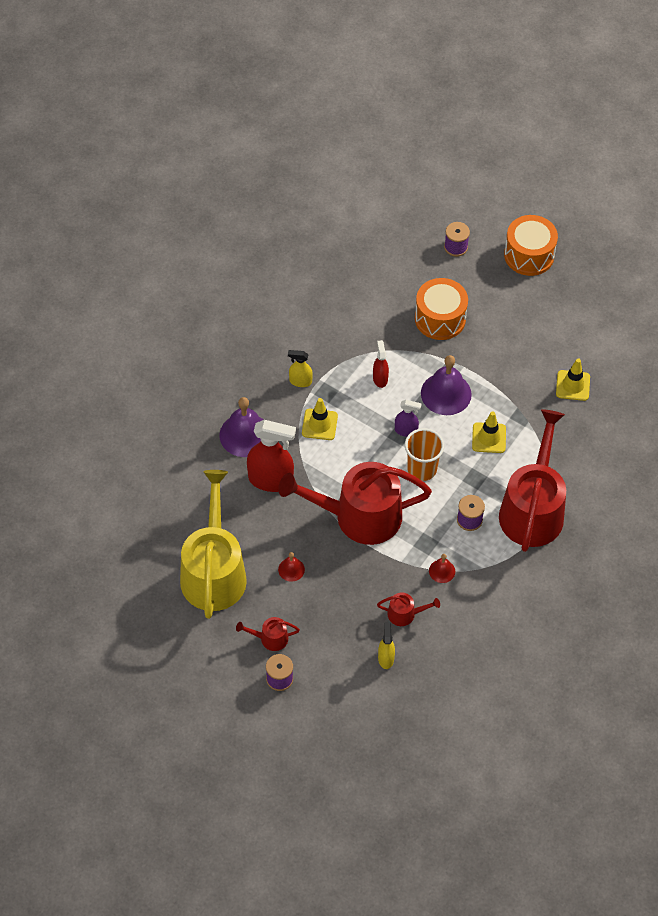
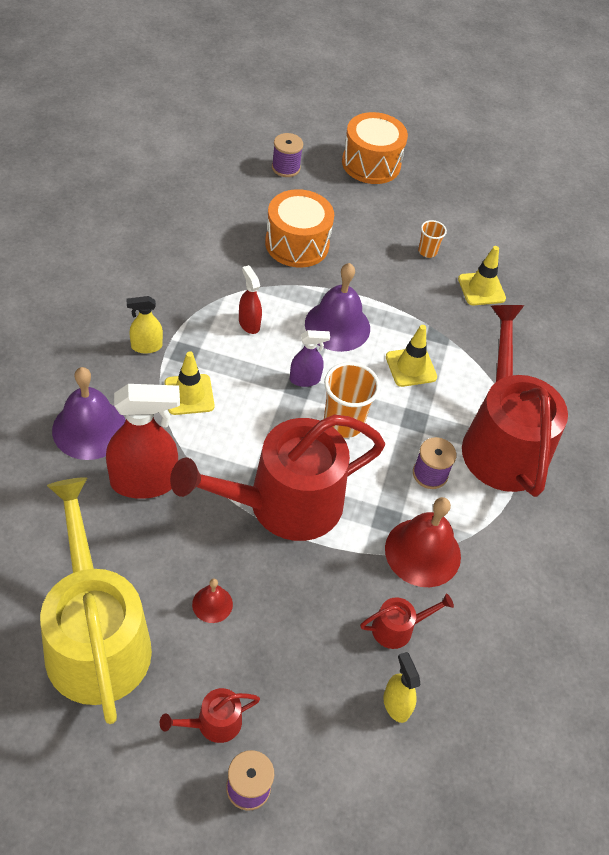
camera: 25 degrees left, 5 degrees down
(442, 571) = (422, 552): red bell -> red bell, size x2.01
(542, 345) = (427, 251): none -> orange cup

